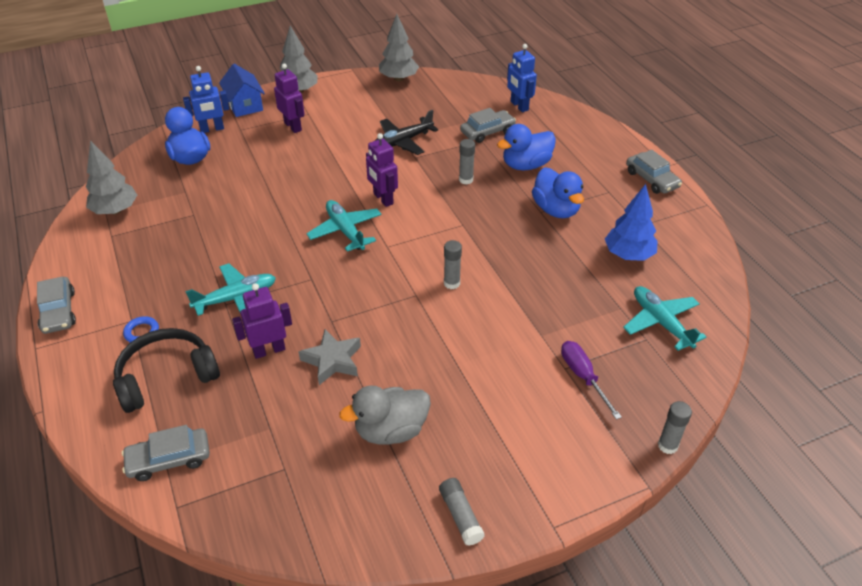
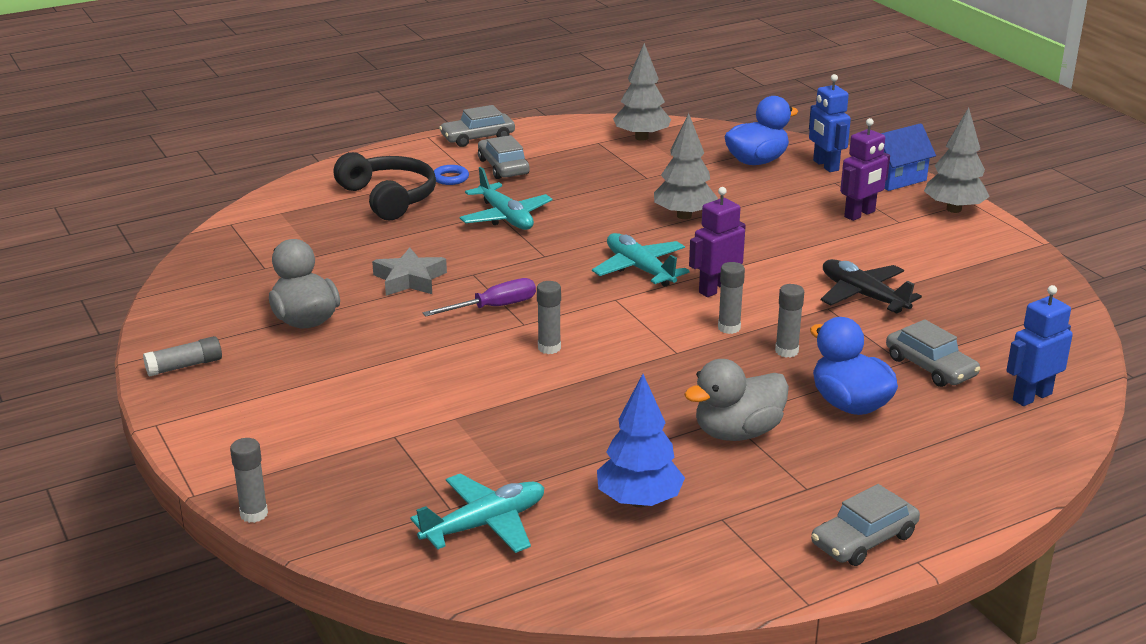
camera: 85 degrees right, 15 degrees down
(169, 459) = (285, 213): grey car -> grey car (503, 167)
(269, 350) = (425, 243): purple robot -> none
(345, 231) = (640, 269): turquoise plane -> turquoise plane turned 90 degrees counterclockwise
(398, 78) = (1045, 282): grey tree -> grey tree (684, 216)
(435, 199) = (729, 328): none -> grey glue stick
(556, 209) = (737, 432): blue duck -> grey duck
(583, 377) = (378, 450): purple screwdriver -> purple screwdriver (493, 307)

